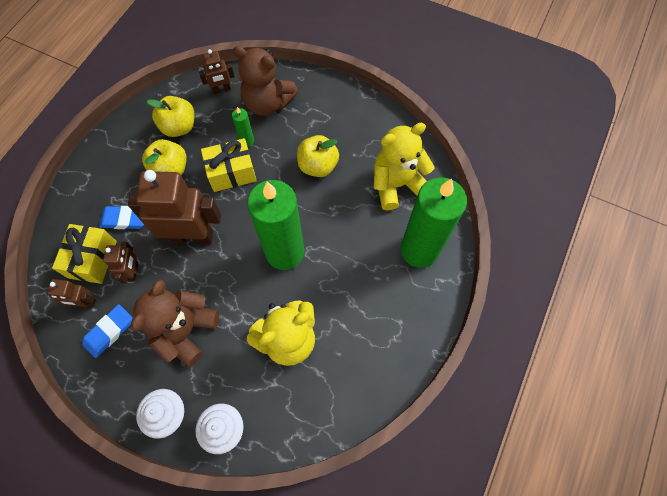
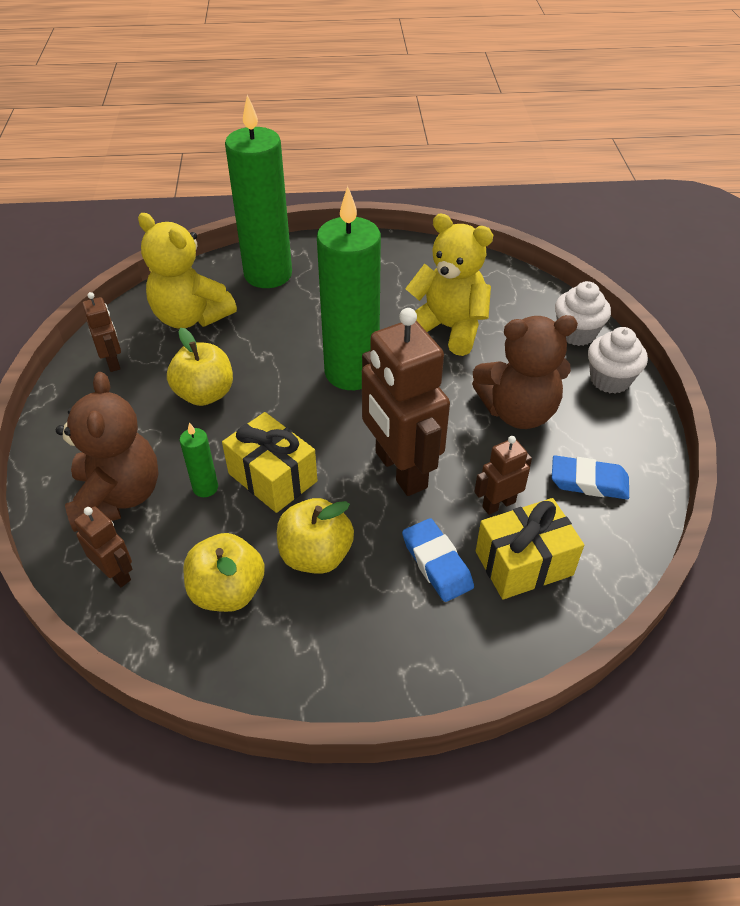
camera: 120 degrees left, 20 degrees down
(84, 302) = (583, 532): brown robot -> brown robot (113, 362)

